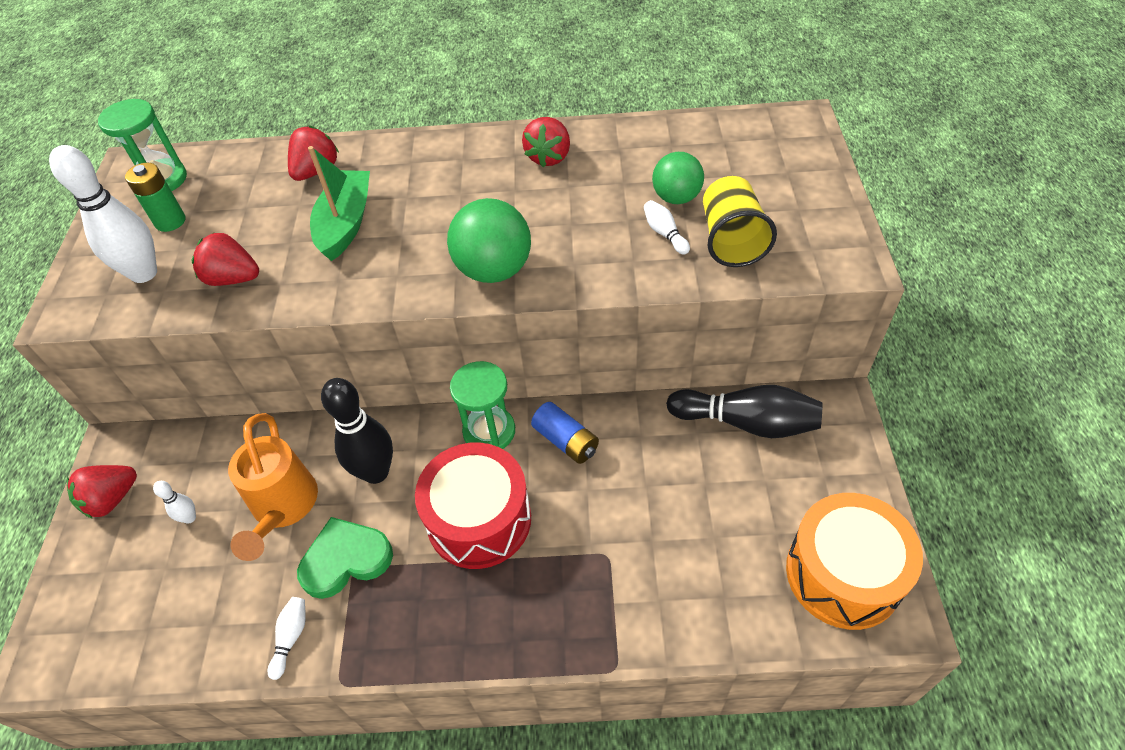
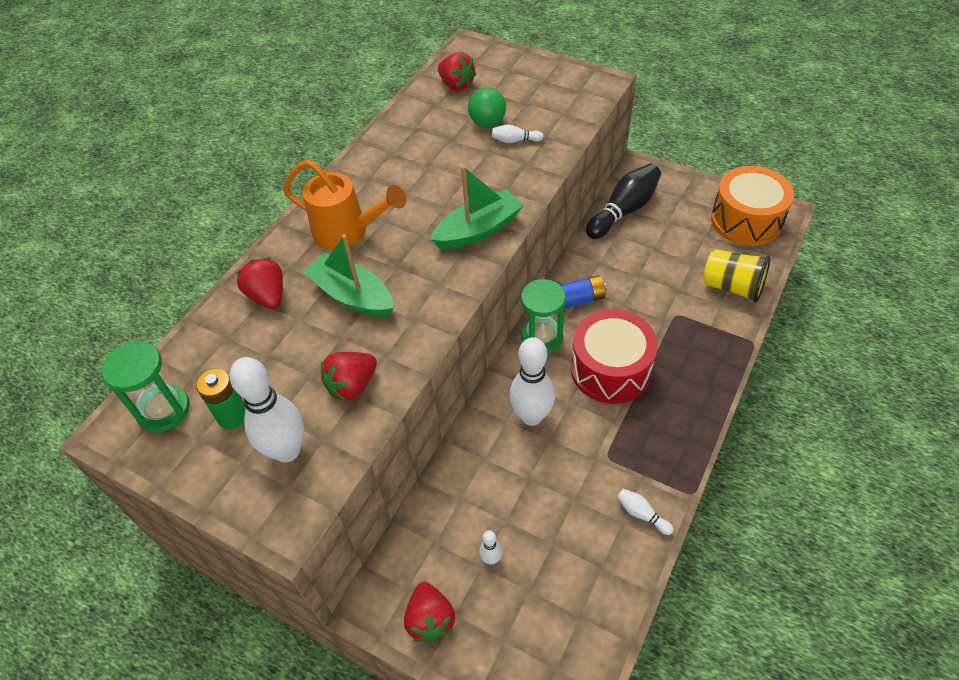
camera: 60 degrees left, 0 degrees up
(283, 508) = (525, 487): orange watering can -> orange watering can (347, 232)
(346, 560) = (596, 459): green heart -> none
(376, 472) = (531, 416): black bowling pin -> white bowling pin
(494, 270) = (478, 230): green ball -> green boat
(549, 157) = (389, 163): red strawberry -> red strawberry (456, 85)
(731, 240) = (546, 117): yellow cup -> yellow cup (732, 287)

